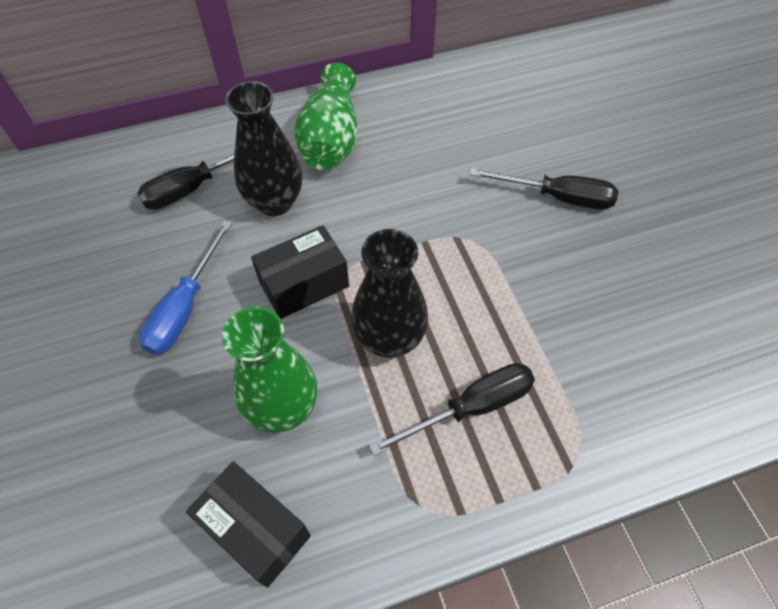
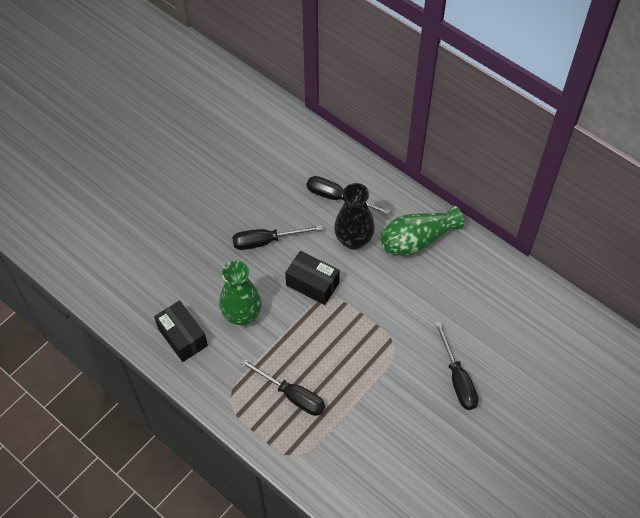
camera: 60 degrees right, 0 degrees up
(185, 307) = (266, 241): blue screwdriver -> black screwdriver
(255, 529) = (182, 337): black box -> black box turned 45 degrees counterclockwise
(389, 339) = (306, 340): black vase -> none

